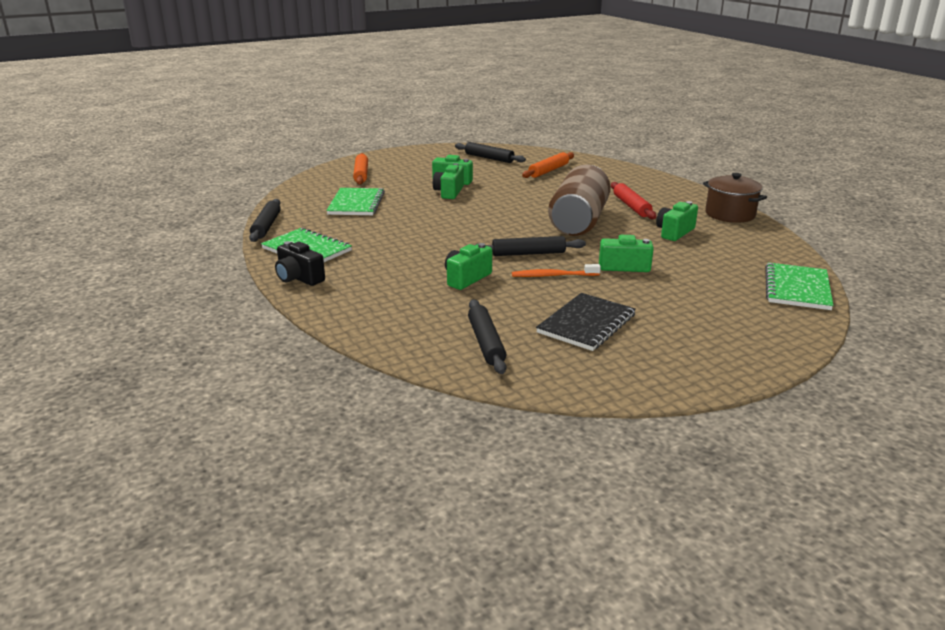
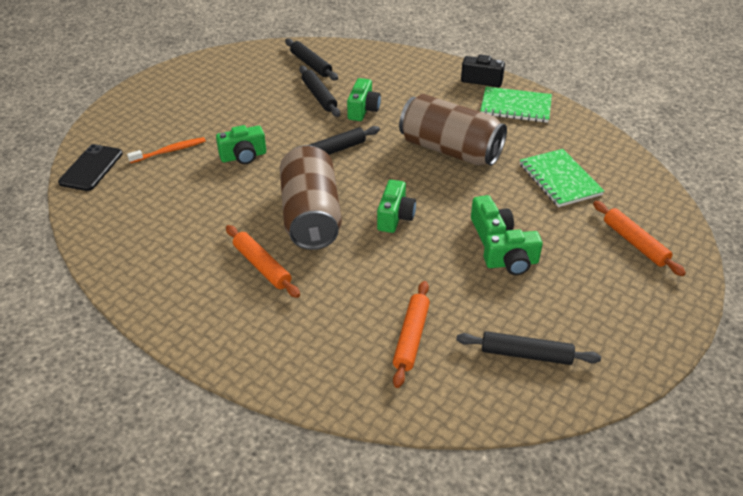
camera: 155 degrees right, 15 degrees up
(266, 226) = (589, 123): black rolling pin -> black rolling pin (319, 96)
(417, 234) = (450, 150): none -> brown can
(553, 275) = (298, 130): orange toothbrush -> orange toothbrush (170, 151)
(586, 324) = (254, 92): black notebook -> none
(631, 206) = (262, 266): red rolling pin -> orange rolling pin
(674, 232) = (203, 223): green camera -> green camera (395, 217)
(730, 214) = (139, 283): brown pot -> none
(797, 288) = (91, 168): green notebook -> black phone

